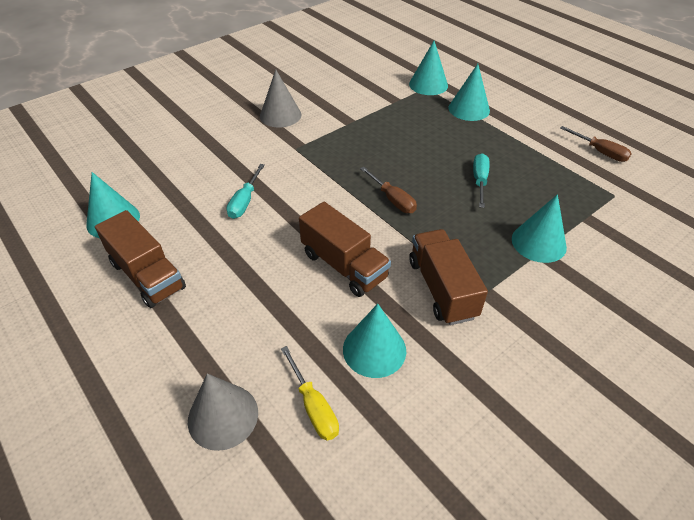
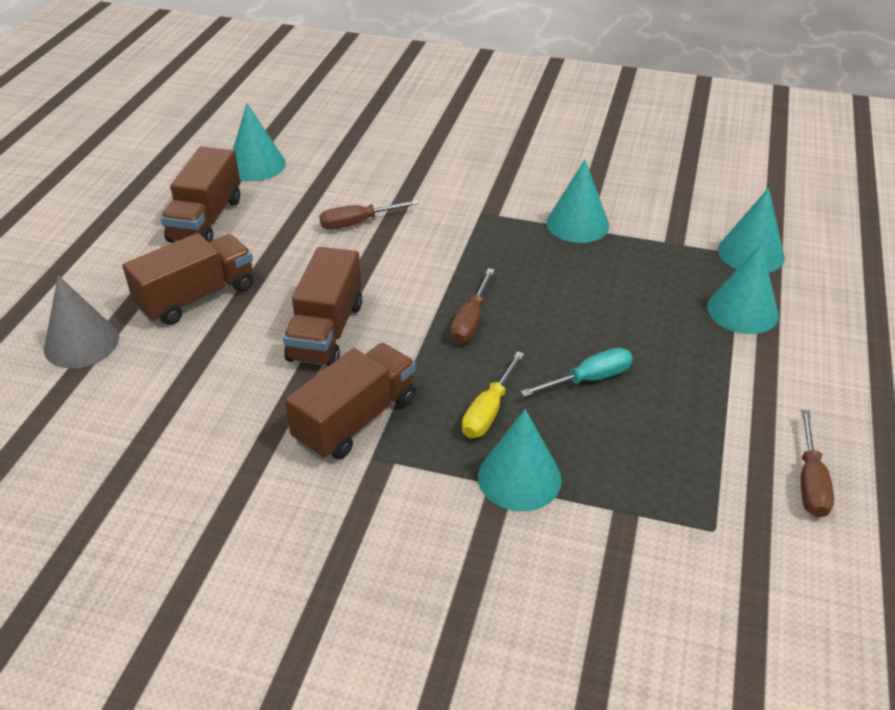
camera: 55 degrees right, 5 degrees down
(238, 318) = (197, 297): none -> brown truck
(245, 201) = (358, 223): turquoise screwdriver -> brown screwdriver
(280, 115) = (528, 175): grey cone -> none
(313, 406) = (127, 393): yellow screwdriver -> yellow screwdriver (488, 411)
(374, 349) = (225, 404): turquoise cone -> turquoise cone (577, 224)

